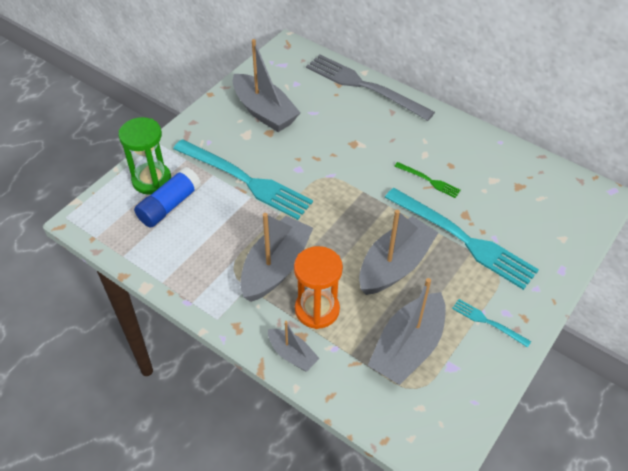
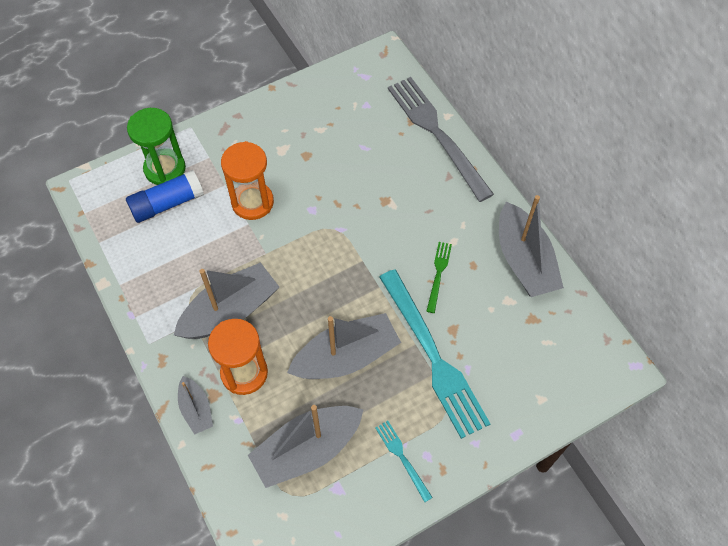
camera: 25 degrees right, 10 degrees up
(244, 180) = (252, 202): turquoise fork -> orange hourglass
(264, 112) = (314, 128): grey boat -> grey boat (524, 261)
(429, 180) = (438, 274): green fork -> green fork turned 135 degrees counterclockwise

